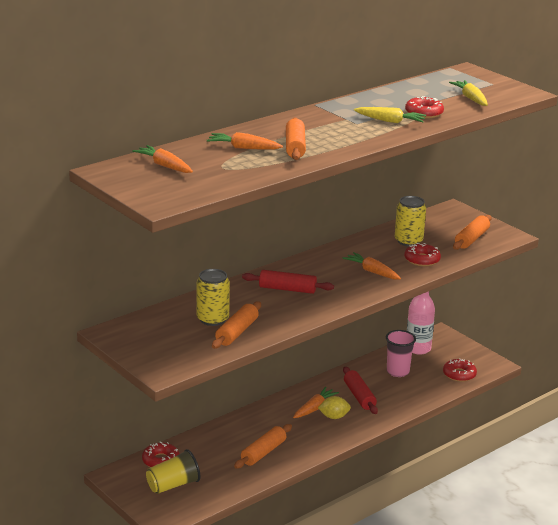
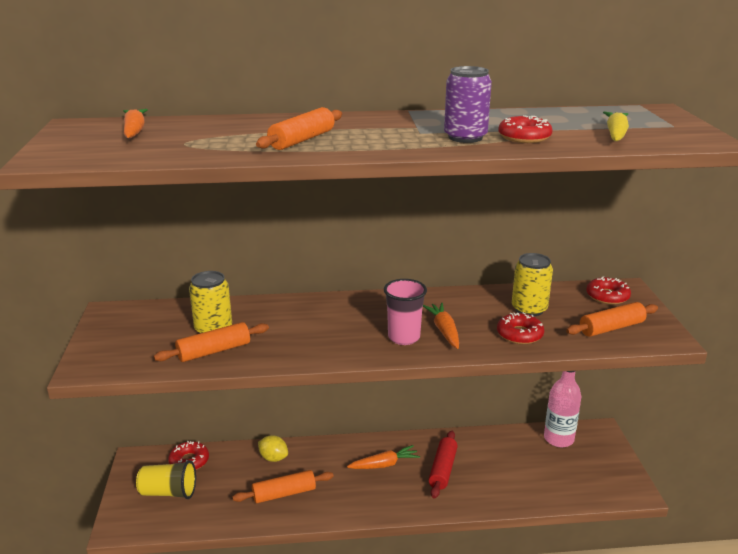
camera: 35 degrees right, 0 degrees up
(243, 148) = (246, 131): orange carrot -> none
(287, 289) = (328, 322): red rolling pin -> none
(334, 417) = (393, 482): yellow lemon -> yellow lemon (273, 458)
(390, 121) = (465, 137): yellow carrot -> purple can
(398, 372) = (511, 457): pink cup -> pink cup (404, 337)
(459, 374) = (579, 487): red donut -> red donut (607, 296)

